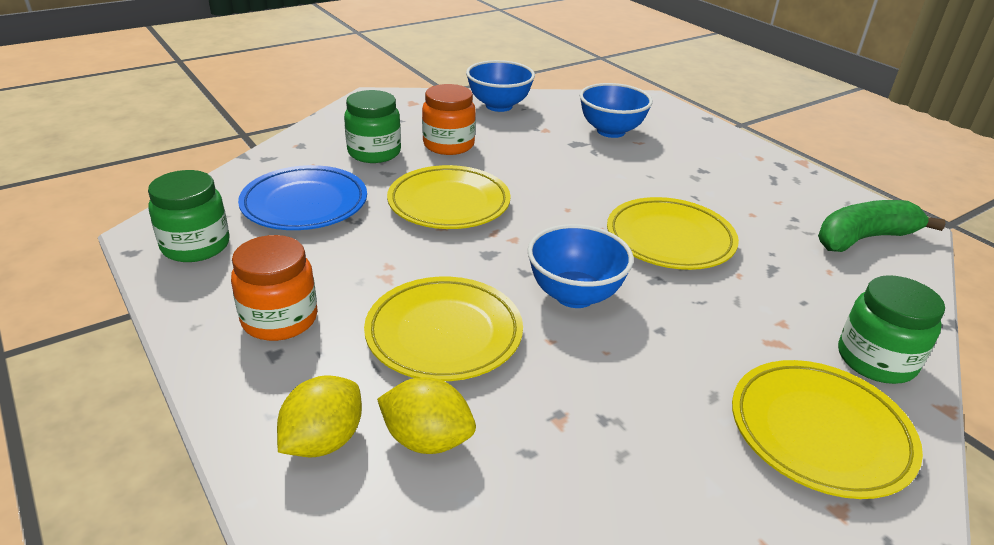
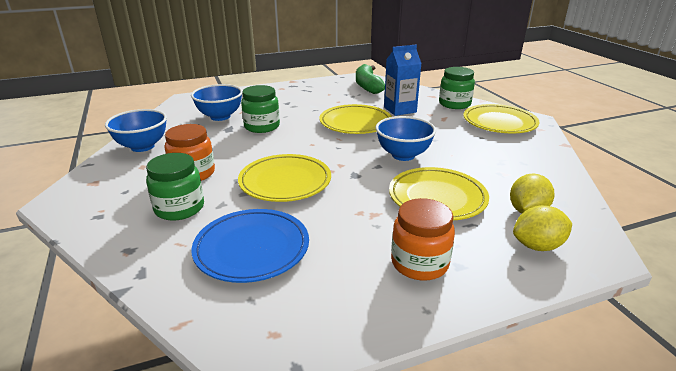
camera: 75 degrees left, 5 degrees down
(196, 246) = (300, 317): green jar -> green jar (262, 126)
(323, 441) = (537, 246): yellow lemon -> yellow lemon turned 60 degrees counterclockwise
(773, 284) = (400, 109): none -> blue carton

